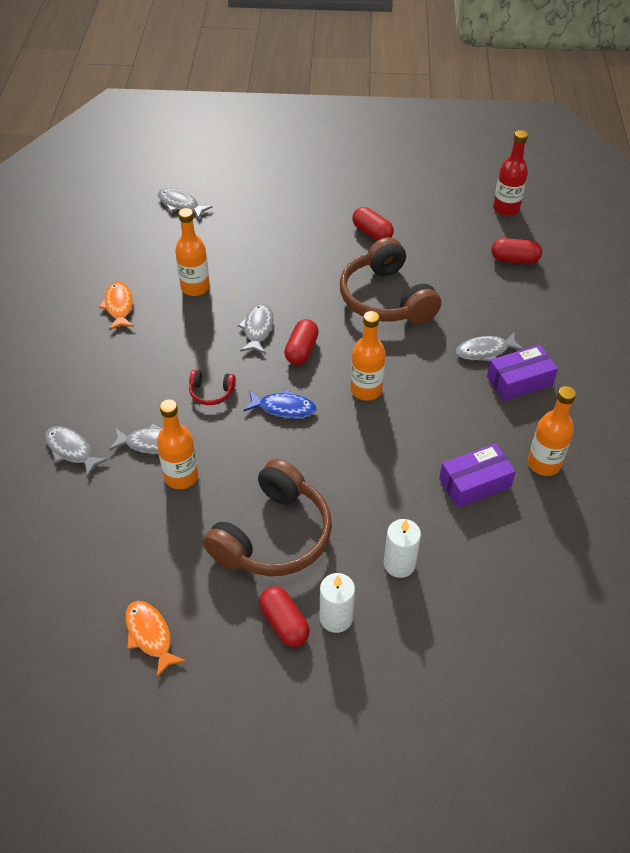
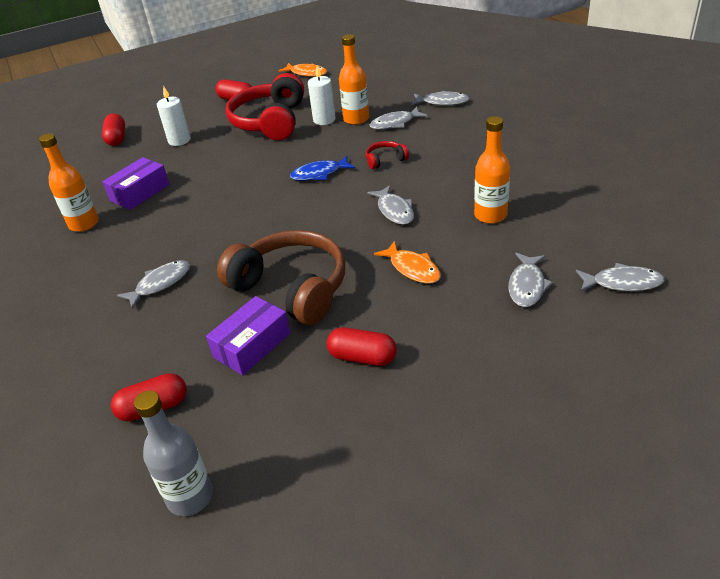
camera: 155 degrees right, 10 degrees down
(119, 306) = (534, 175): orange fish -> orange fish (412, 268)
(235, 228) = (527, 286): none -> grey fish
(273, 535) = (270, 121): brown headphones -> red headphones
(301, 350) = (339, 212): red capsule -> red capsule (117, 138)
(336, 618) = (207, 111): white candle -> white candle (324, 120)
(366, 390) = (260, 210): orange bottle -> none
(506, 208) = (190, 497): red bottle -> grey bottle
(519, 381) = (117, 272): purple box -> purple box (252, 345)

